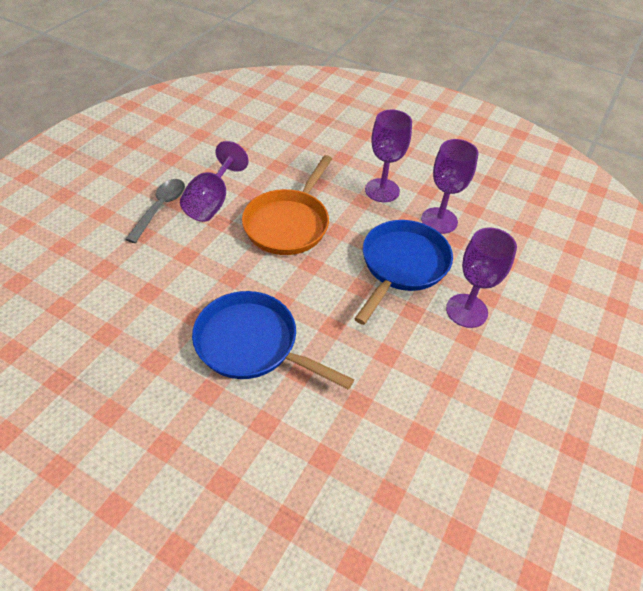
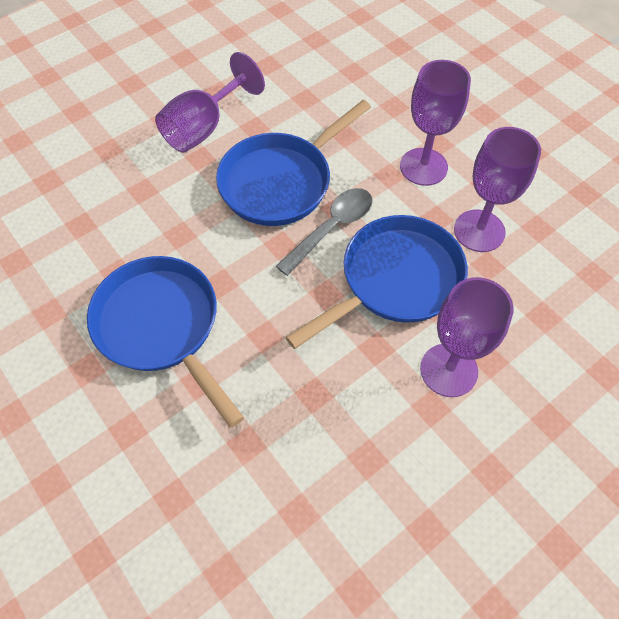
camera: 25 degrees right, 10 degrees up
(160, 208) = (141, 121): grey spoon -> grey spoon (331, 228)
(289, 223) = (281, 181): orange pan -> blue pan

